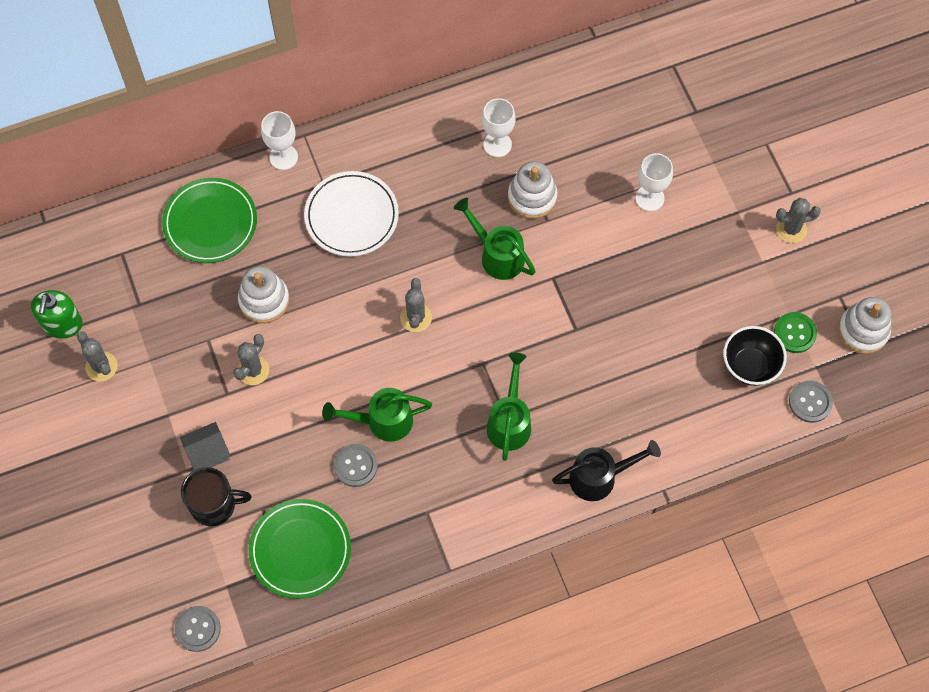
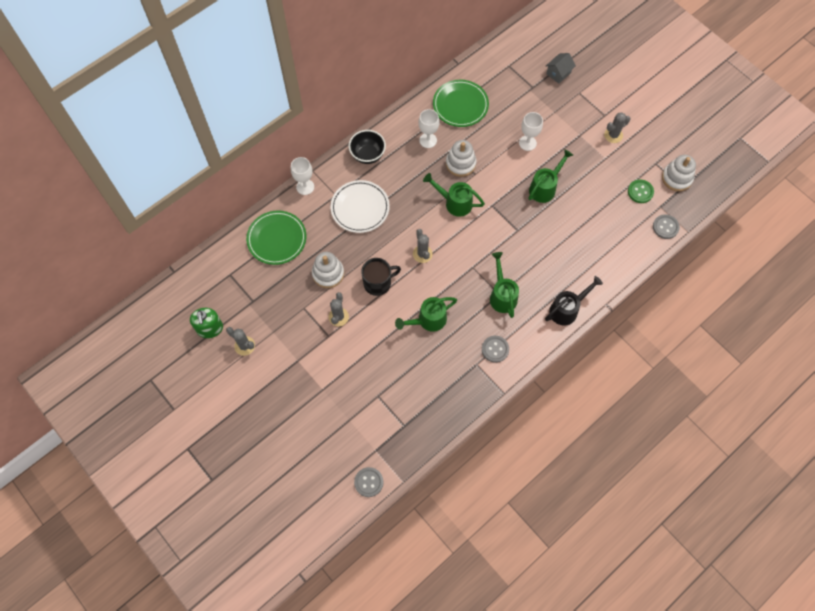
camera: 20 degrees left, 0 degrees up
(208, 453) = (331, 375): grey house -> grey house (558, 73)
(214, 505) = (348, 404): black mug -> black mug (378, 283)
(300, 550) = (411, 413): green plate -> green plate (460, 105)
(355, 466) = (423, 352): grey button -> grey button (495, 349)
(647, 277) = (545, 188): none -> green watering can
(750, 366) = (623, 218): black bowl -> black bowl (367, 155)

